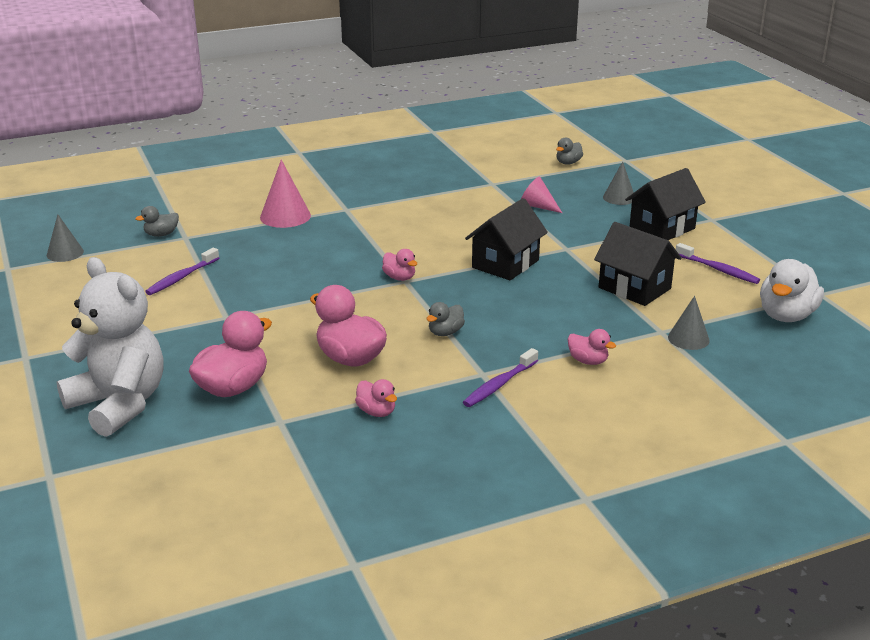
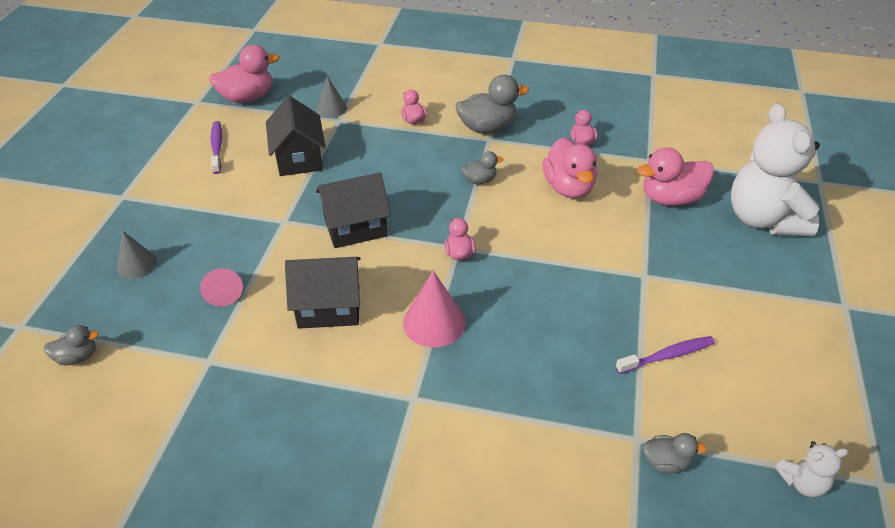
camera: 145 degrees left, 15 degrees up
(65, 253) = (802, 482): grey cone -> white teddy bear
(285, 216) = (493, 422): pink cone -> pink cone (434, 322)
(499, 385) = (487, 128): purple toothbrush -> grey duck
(662, 228) = (176, 206): black house -> black house (329, 307)
(786, 316) = (247, 97): white duck -> pink duck

